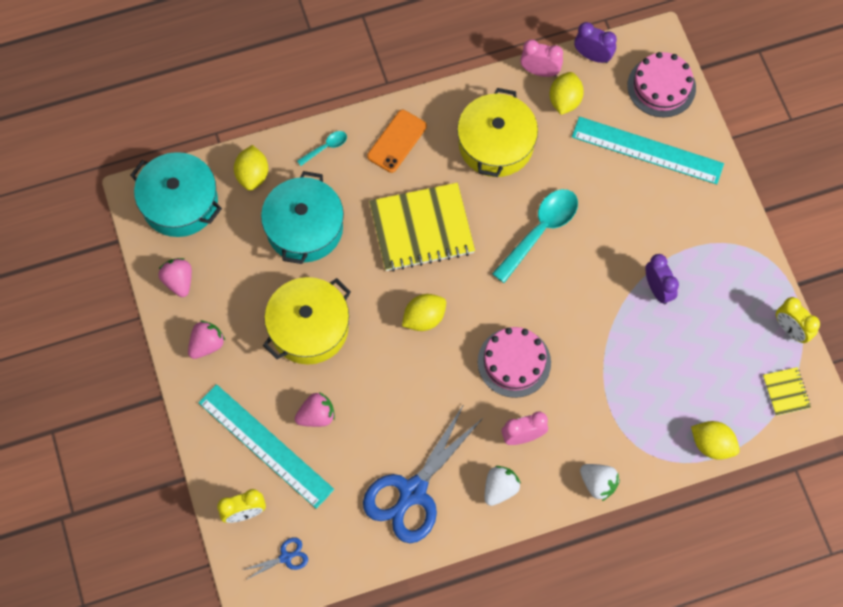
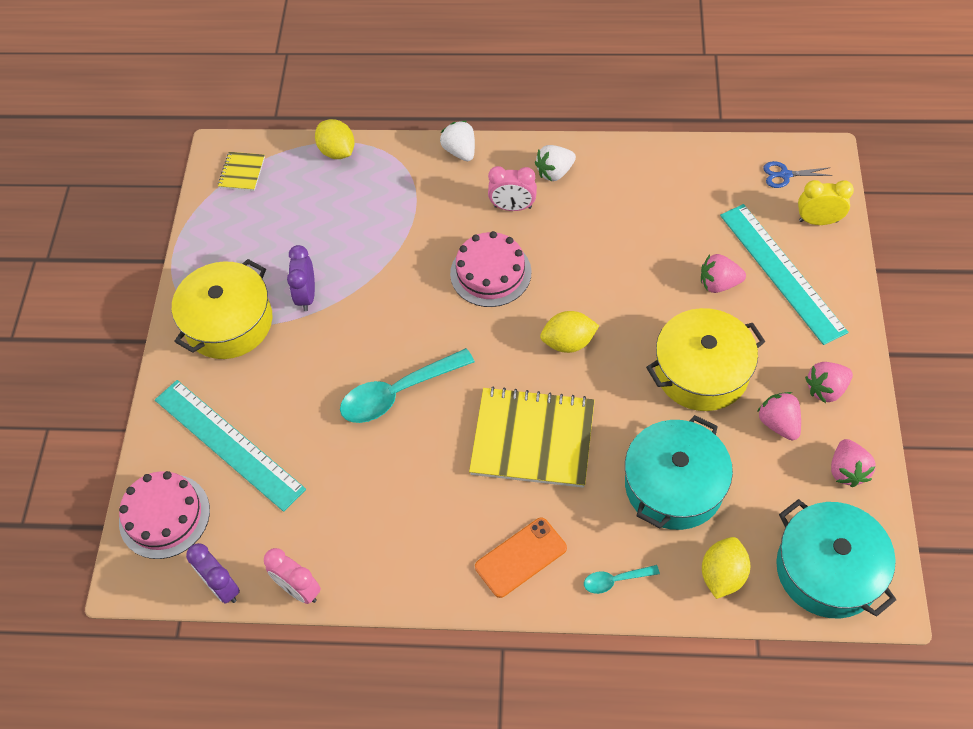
camera: 155 degrees left, 10 degrees down
(238, 303) = (778, 423): none -> pink strawberry
(412, 492) = (642, 192): blue scissors -> none
(496, 144) = (400, 511): yellow pot -> yellow pot (228, 322)
(564, 101) = (289, 538): yellow lemon -> none
(791, 330) = (200, 220): yellow clock -> none

